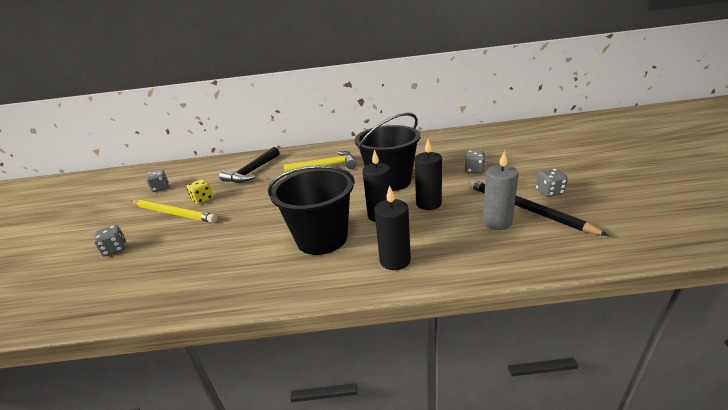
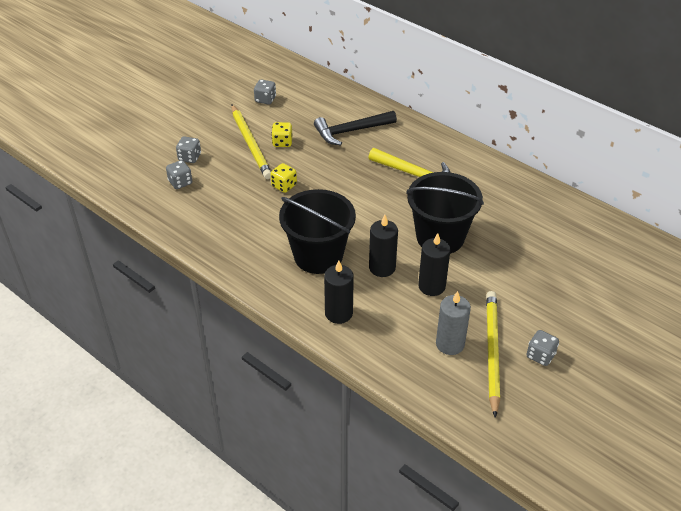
camera: 40 degrees right, 15 degrees up
(234, 218) = (284, 186): none -> yellow dice
(474, 170) = (526, 283): grey dice -> grey dice (180, 182)
(525, 209) = (491, 352): black pencil -> yellow pencil

